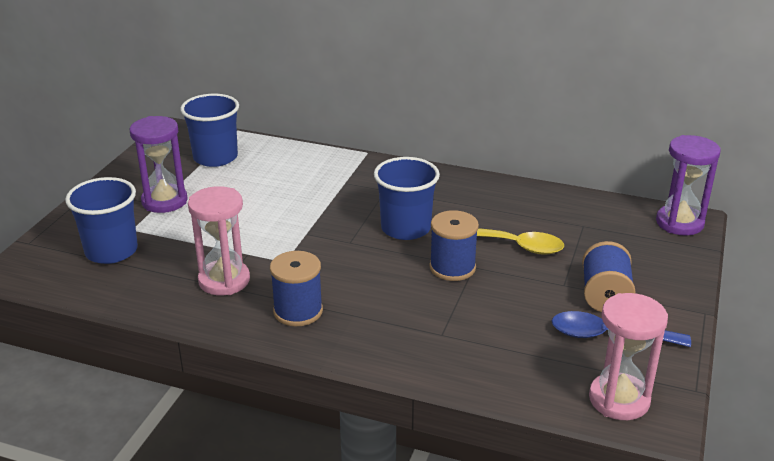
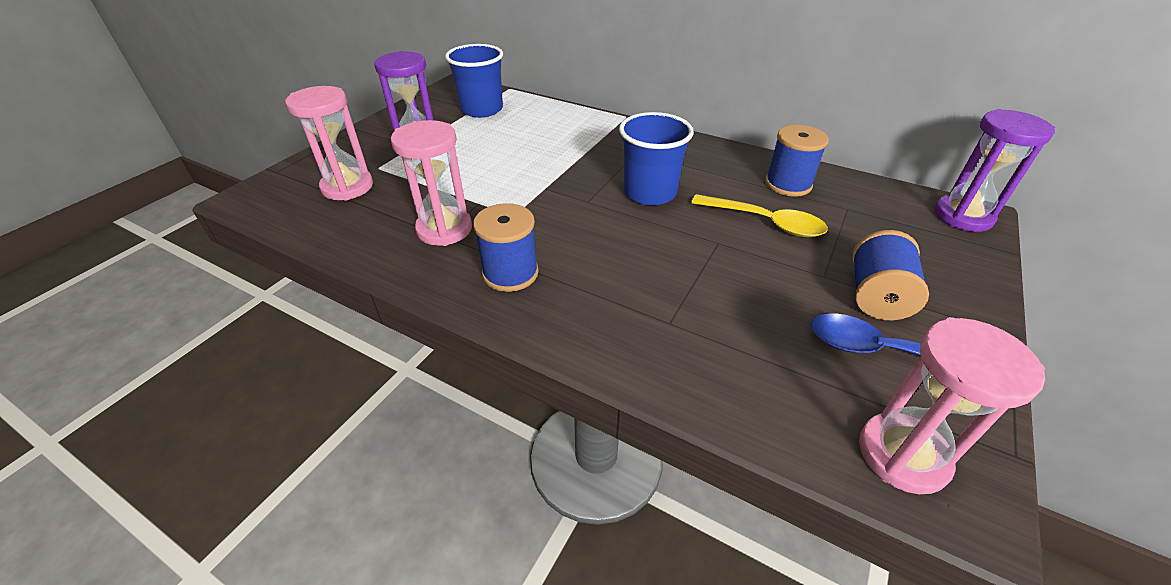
camera: 10 degrees right, 10 degrees up
(111, 251) = (347, 187): blue cup -> pink hourglass
(452, 267) = (694, 241): blue spool -> blue spool (788, 184)

